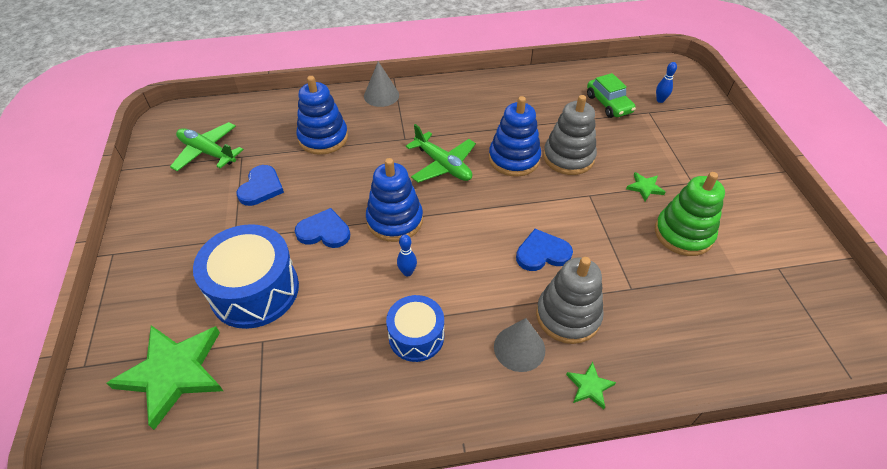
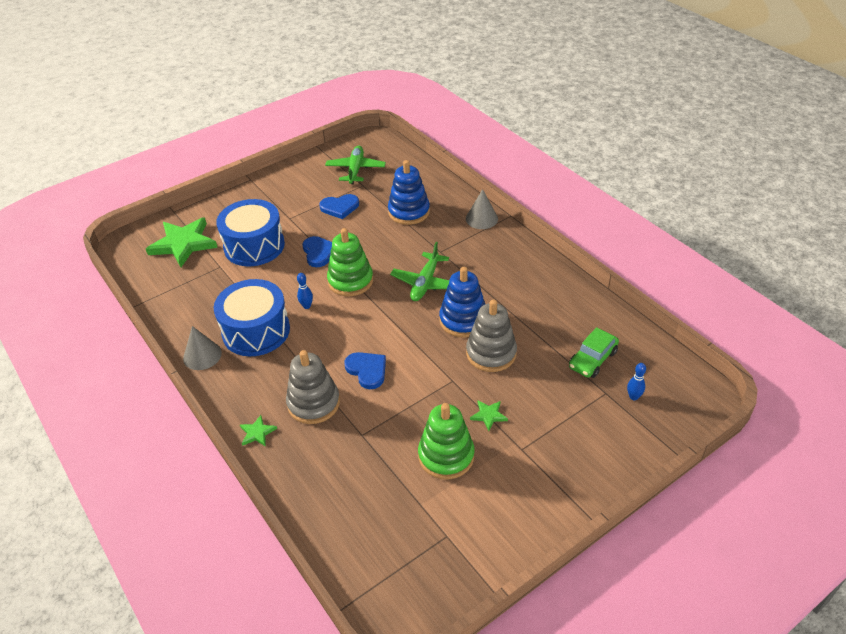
camera: 65 degrees right, 5 degrees down
(395, 220) = (350, 281): blue stacking toy -> green stacking toy
(416, 336) = (256, 331): blue drum -> blue drum, size x1.65
(519, 348) = (272, 385): grey cone -> grey cone (202, 355)

